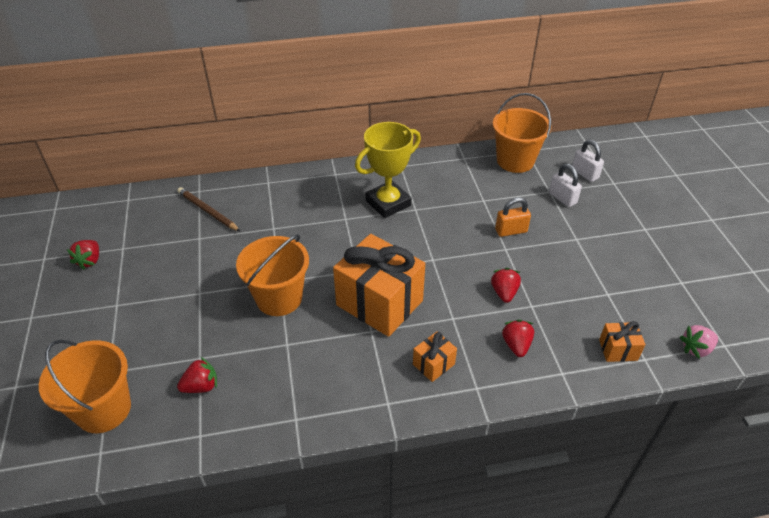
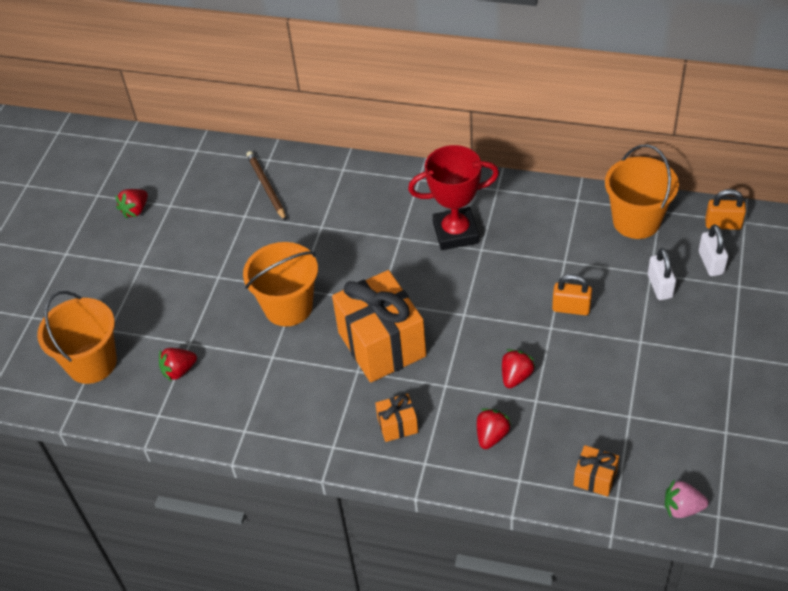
camera: 30 degrees right, 5 degrees up
(201, 386) = (179, 371): red strawberry -> red strawberry turned 150 degrees clockwise
(388, 203) = (455, 233): yellow trophy -> red trophy
(574, 148) = (723, 224): none -> orange padlock

